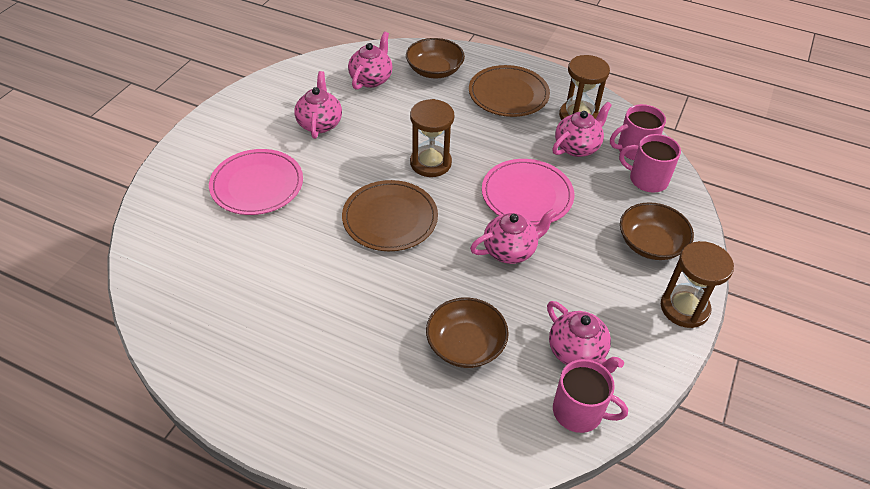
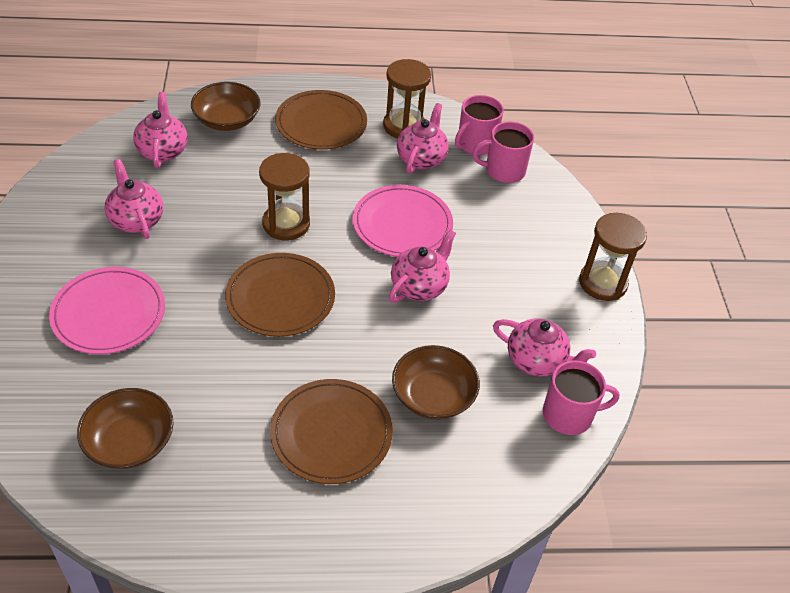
camera: 30 degrees left, 0 degrees up
(362, 340) = (331, 433): none -> brown plate
(651, 243) = (541, 232): brown bowl -> brown bowl (130, 442)

